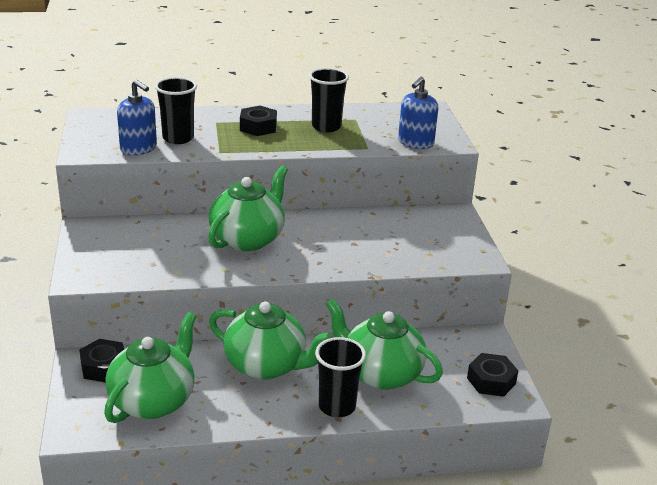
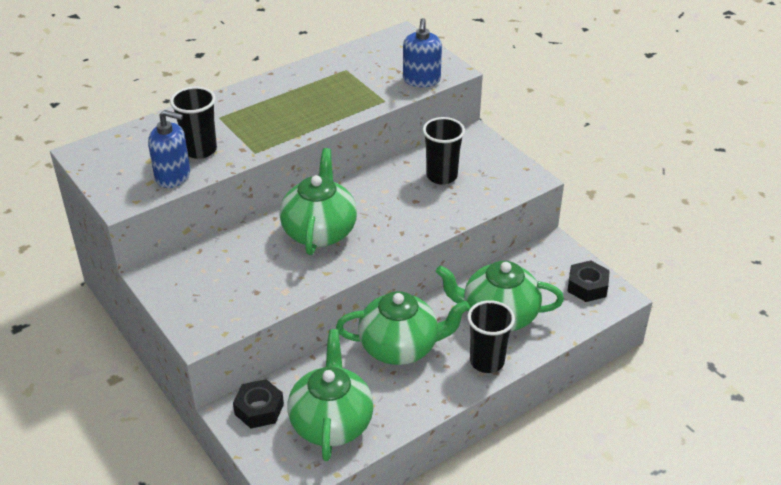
camera: 25 degrees left, 10 degrees up
(258, 127) = (265, 110): black nut -> none
(326, 127) = (327, 88): black cup -> black cup (441, 176)

